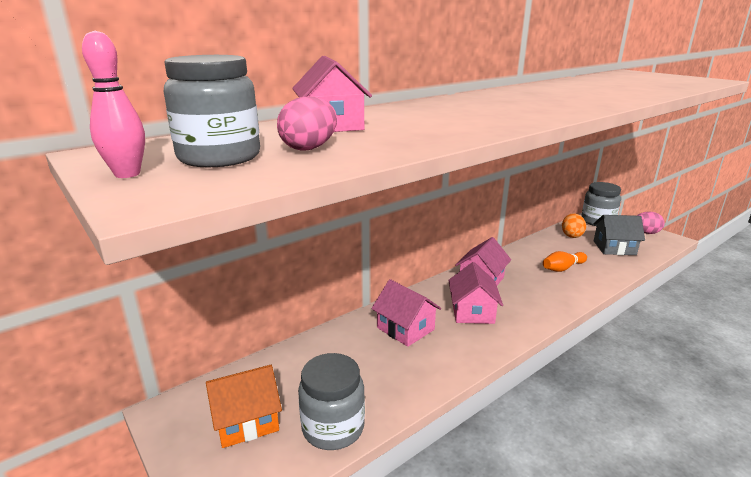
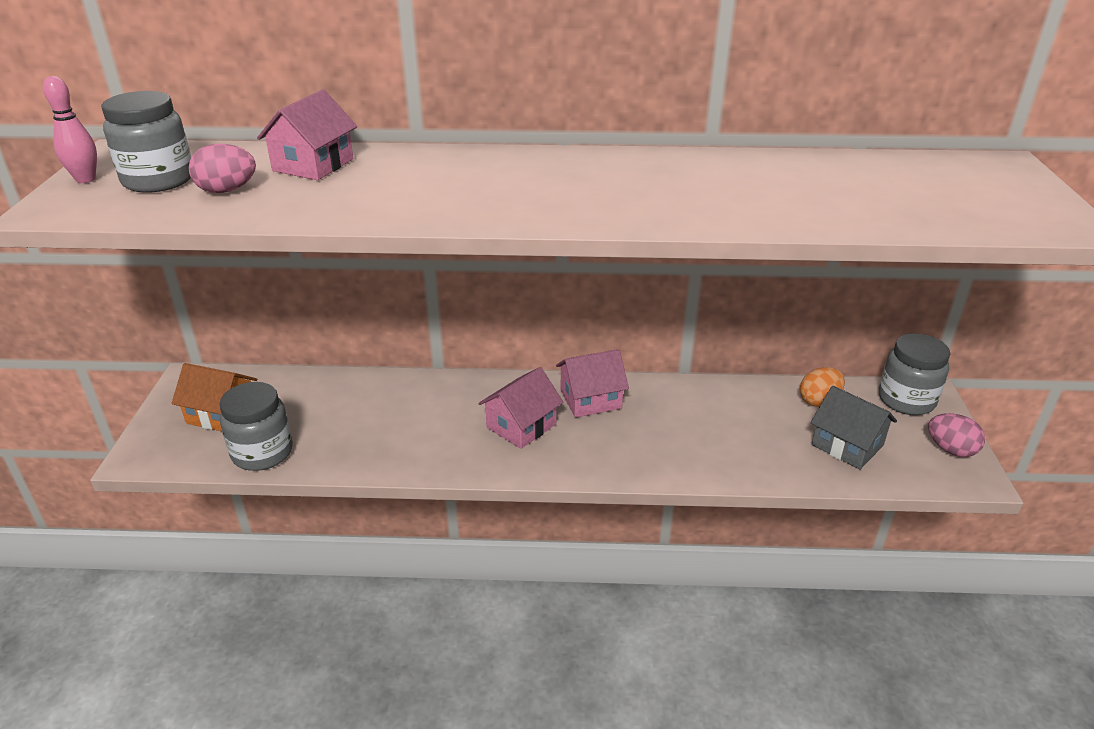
camera: 40 degrees right, 10 degrees up
(405, 329) = (433, 408): pink house -> none
(562, 268) = (715, 434): orange bowling pin -> none

